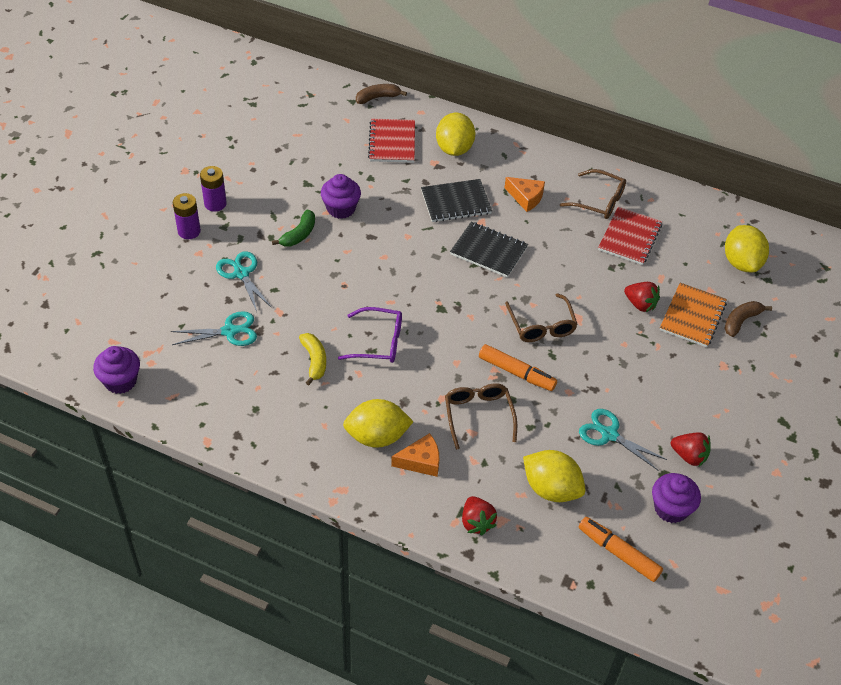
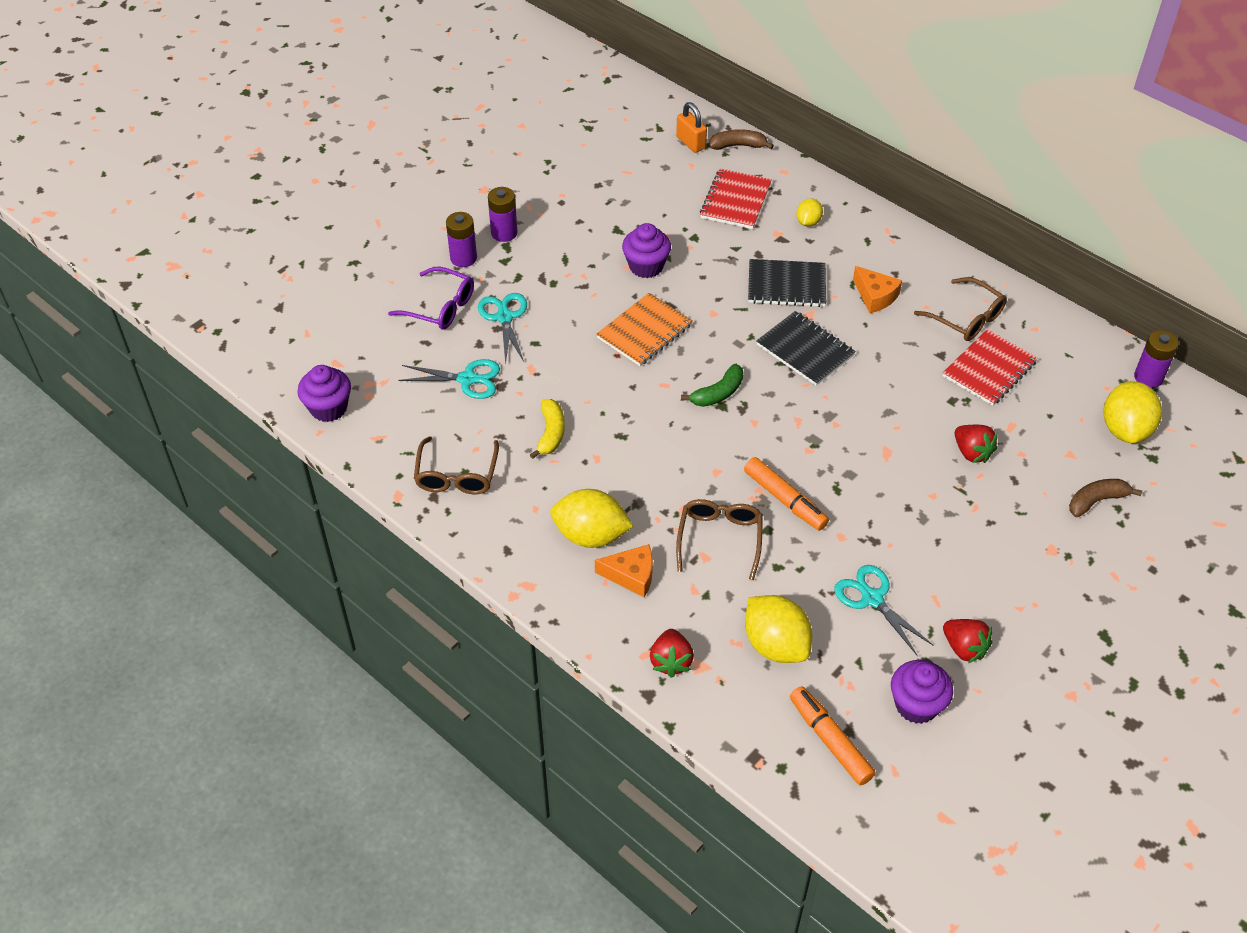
camera: 20 degrees right, 0 degrees up
(299, 234) = (586, 286): green banana -> green banana (718, 393)
(340, 102) = (690, 143): none -> orange padlock
(378, 342) = (633, 428): purple glasses -> purple glasses (440, 307)
(454, 149) = (808, 222): yellow lemon -> yellow lemon, size x0.53
(541, 326) = (837, 451): brown glasses -> brown glasses (457, 475)
(692, 316) = (1034, 481): orange notebook -> orange notebook (644, 331)
(743, 220) = (1148, 377): none -> purple battery

